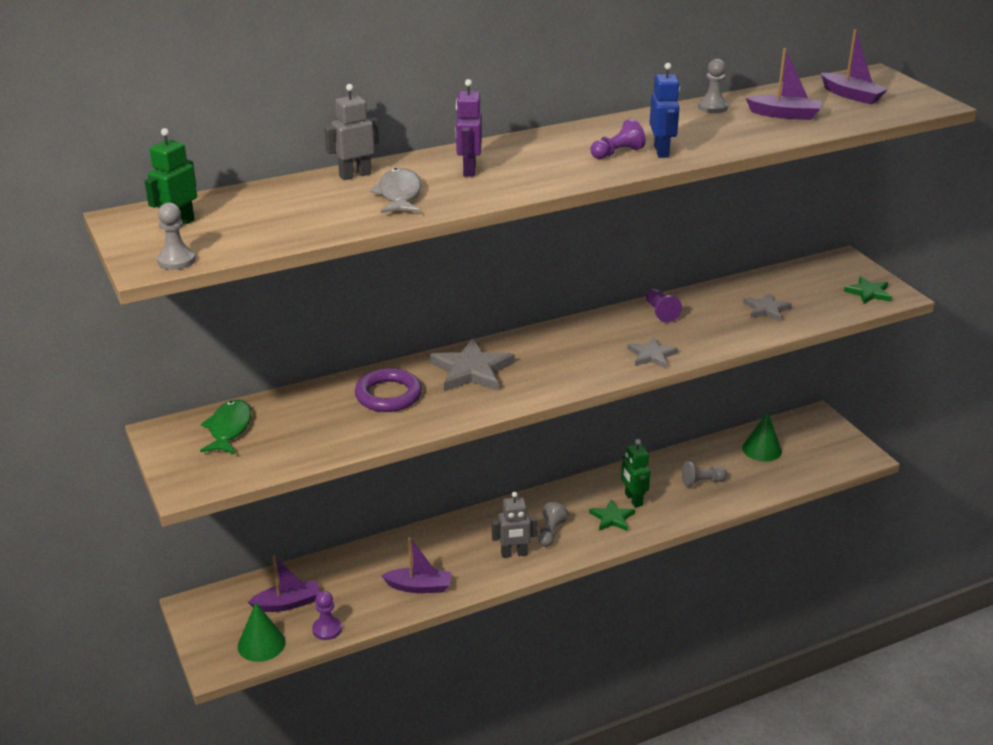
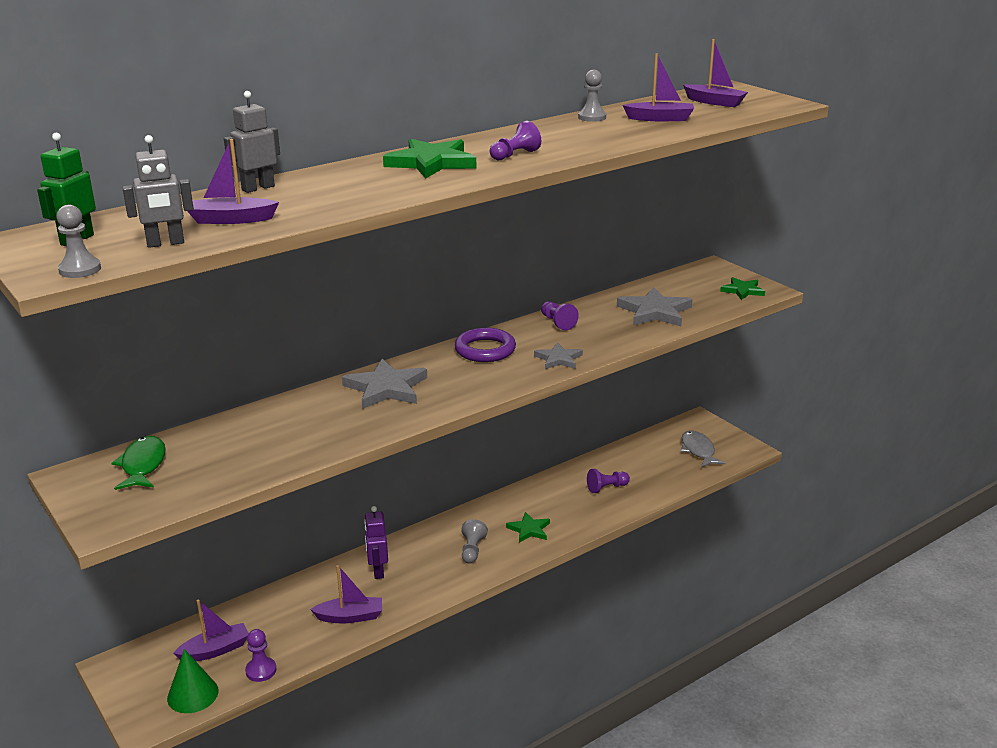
camera: 10 degrees left, 5 degrees down
(323, 213) = (231, 220): none -> purple boat
(388, 395) = (306, 418): purple ring -> purple ring (485, 350)
(399, 195) = (308, 200): grey fish -> grey fish (698, 451)
(469, 170) = (373, 177): purple robot -> purple robot (378, 571)
(514, 554) = (440, 574): grey robot -> grey robot (165, 243)
(530, 156) = (431, 163): none -> green star
(633, 499) = (545, 511): green robot -> none
(661, 151) = (557, 151): blue robot -> none
(702, 482) = (606, 488): grey pawn -> purple pawn
(762, 449) = (655, 453): green cone -> none
(766, 309) = (655, 312): grey star -> grey star, size x1.67

